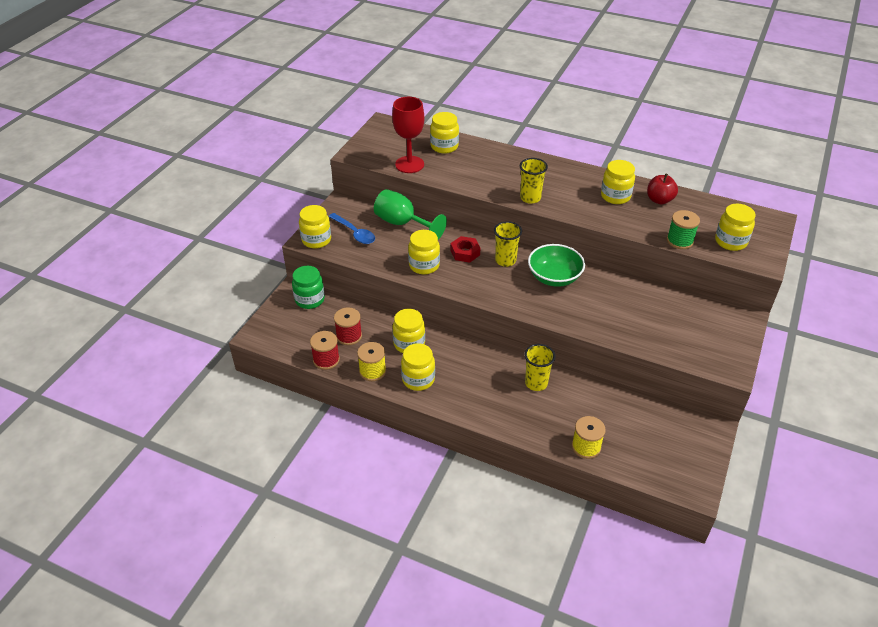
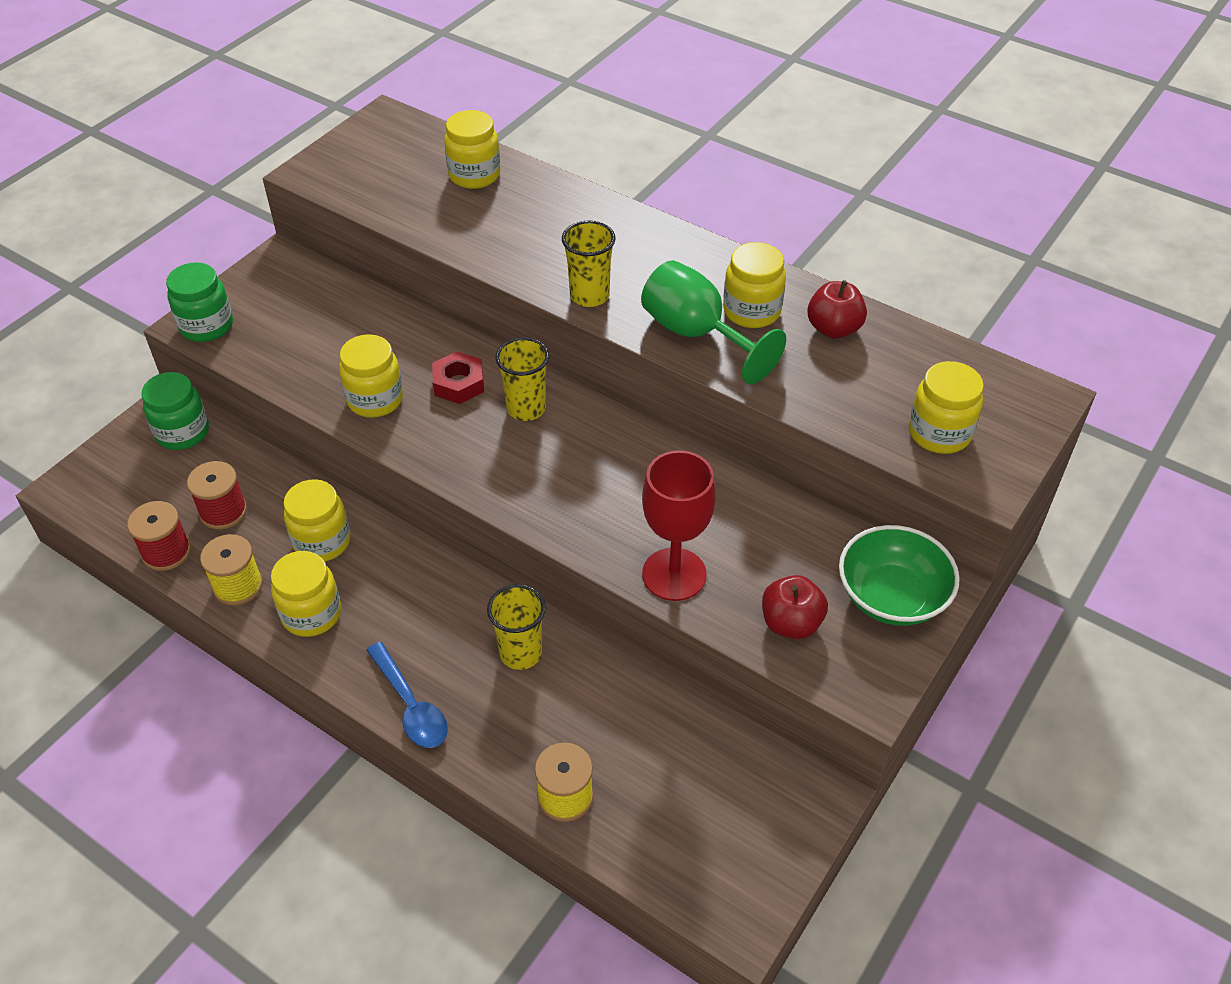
camera: 10 degrees right, 5 degrees up
(316, 240) = (206, 326): yellow jar -> green jar
(354, 233) = (278, 320): blue spoon -> blue spoon (410, 705)
(402, 224) = (370, 312): green goblet -> green goblet (696, 334)
(409, 164) = (397, 204): red goblet -> red goblet (674, 574)
(554, 277) = (603, 454): green bowl -> green bowl (891, 596)
(680, 241) = (839, 419): green spool -> none
(680, 343) = (791, 623): none -> red apple

